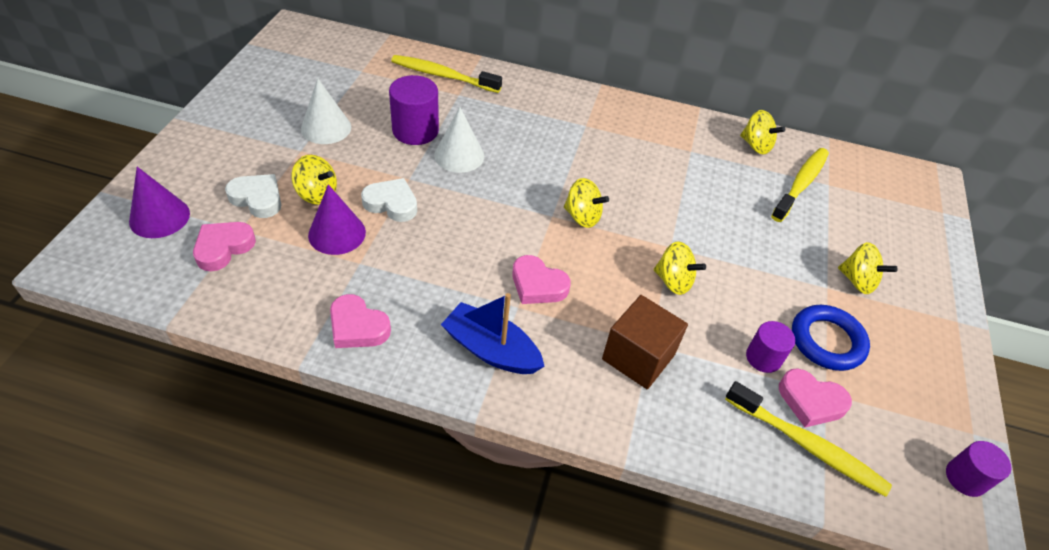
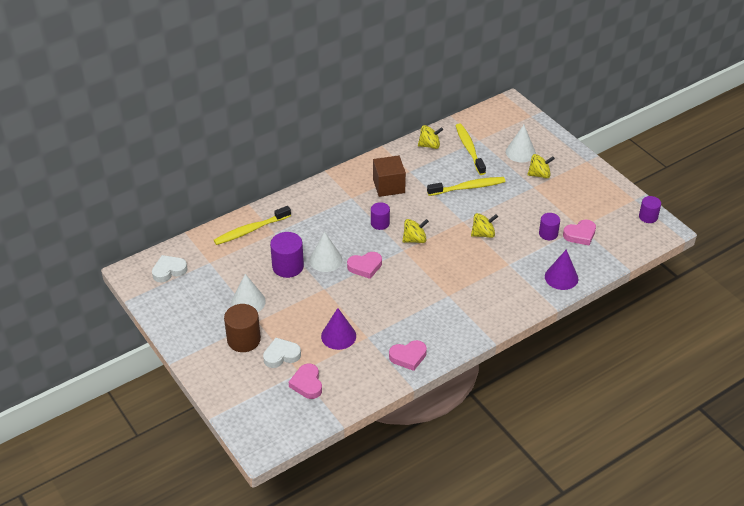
camera: 45 degrees left, 5 degrees down
(159, 217) = (258, 400): purple cone -> purple cone (561, 277)
(259, 154) = (244, 340): none -> brown cylinder
(317, 194) = (301, 330): yellow spinning top -> none
(391, 203) = (337, 305): white heart -> white heart (169, 270)
(491, 350) = (464, 318): blue boat -> none
(538, 285) = (442, 281): pink heart -> pink heart (365, 267)
(573, 170) = (380, 223): none -> purple cylinder
(638, 357) = (512, 272): brown cube -> brown cube (388, 186)
(807, 445) = (596, 250): yellow toothbrush -> yellow toothbrush (468, 187)
(827, 341) = (558, 208): blue ring -> none
(867, 237) = (520, 152): none -> white cone

